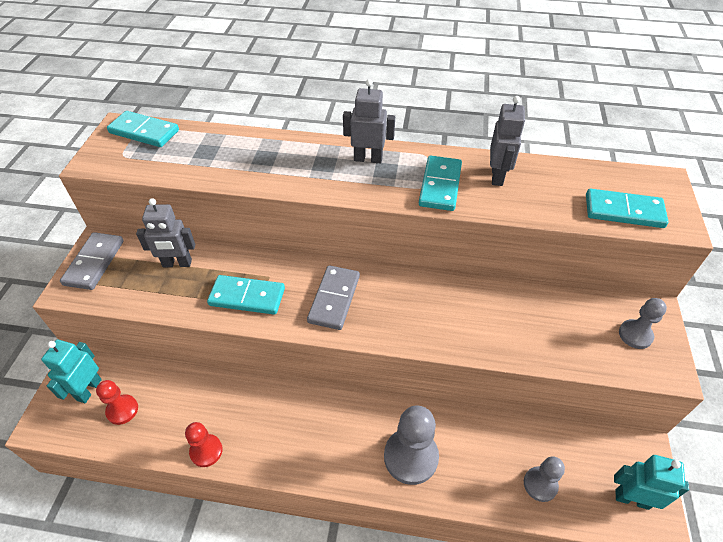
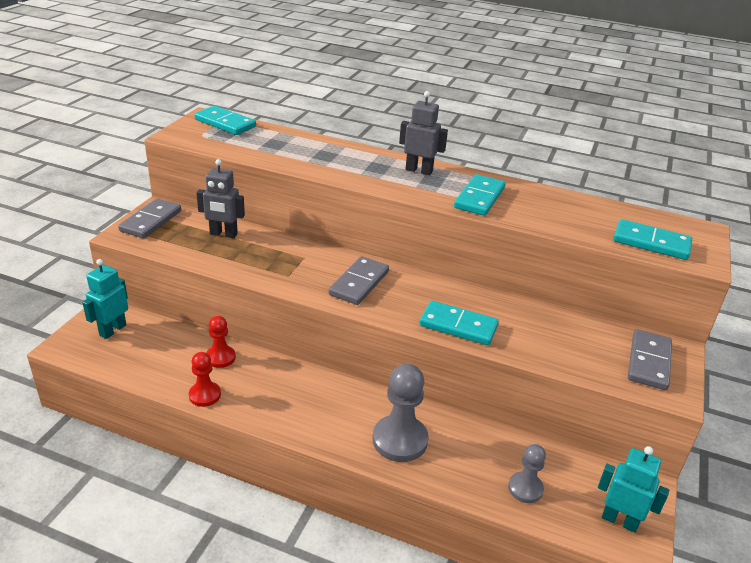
camera: 10 degrees right, 15 degrees down
(122, 410) = (138, 350): red pawn -> red pawn (220, 357)
(247, 297) = (279, 267): turquoise domino -> turquoise domino (458, 326)
(497, 176) = (537, 200): grey robot -> none
(635, 335) = (649, 362): grey pawn -> grey domino

